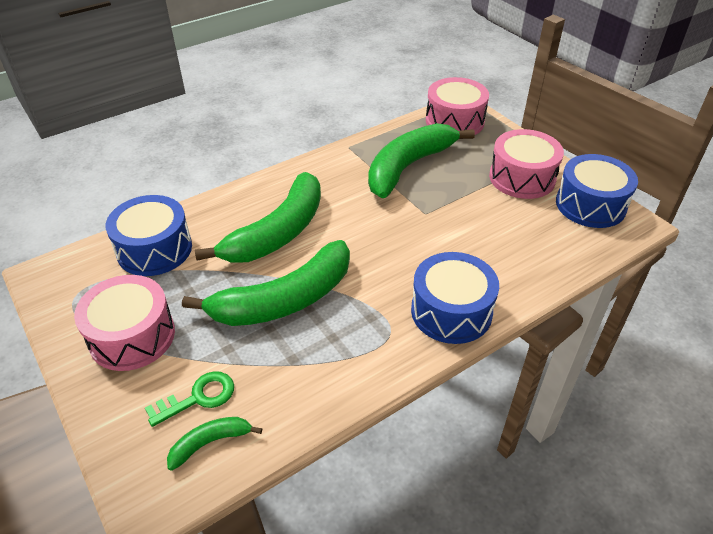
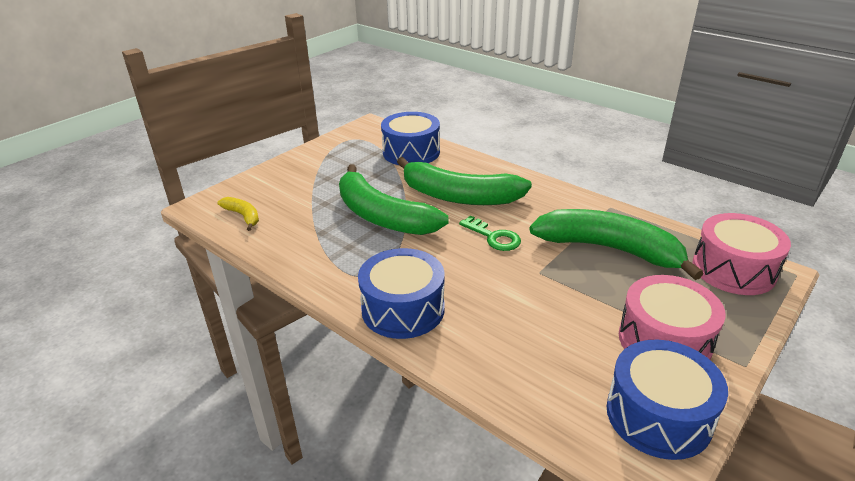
camera: 75 degrees right, 10 degrees down
(132, 336) = (326, 166): pink drum -> none
(198, 397) = (279, 203): green key -> green key (494, 237)
(210, 443) = (243, 216): green banana -> yellow banana

